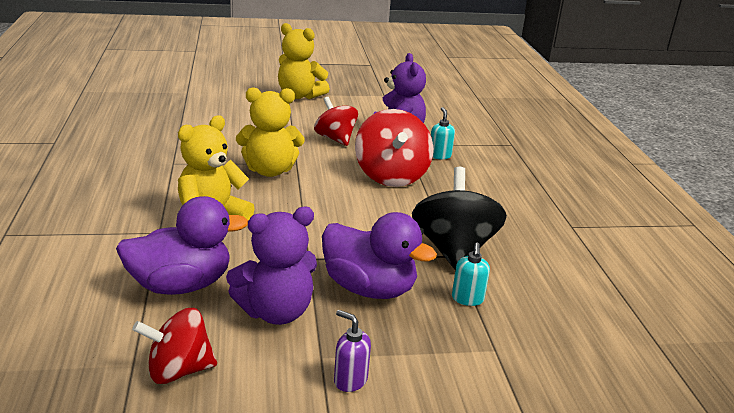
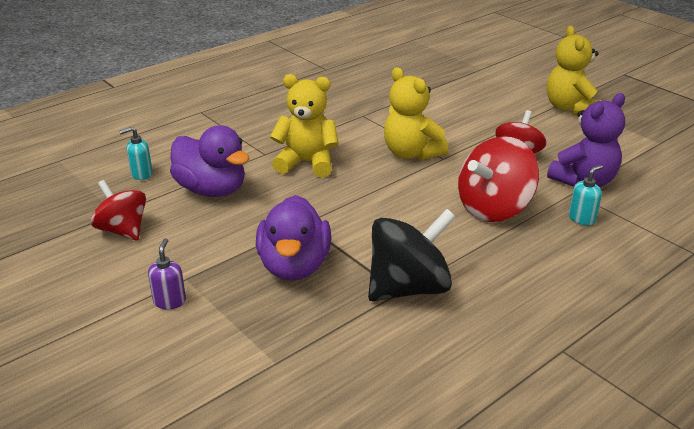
camera: 60 degrees right, 5 degrees up
(276, 312) = (219, 238): purple teddy bear -> none
(467, 299) = (336, 322): turquoise soap dispenser -> turquoise soap dispenser (141, 174)

